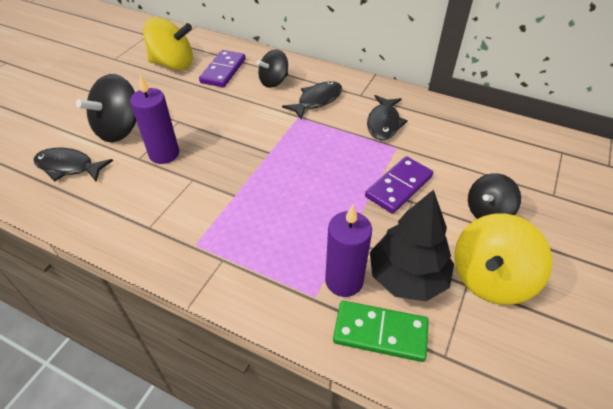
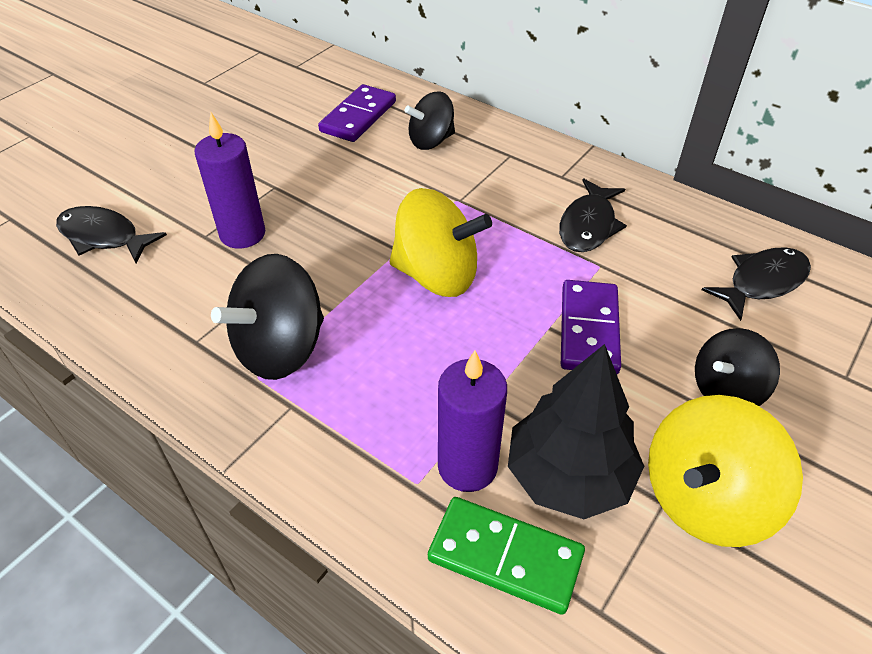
camera: 10 degrees right, 0 degrees up
(120, 129) = (188, 189): black spinning top -> black spinning top (280, 348)
(173, 64) = (287, 99): yellow spinning top -> yellow spinning top (437, 275)
(317, 100) = (491, 178): black fish -> black fish (762, 282)
(399, 187) = (589, 329): purple domino -> purple domino turned 45 degrees counterclockwise

